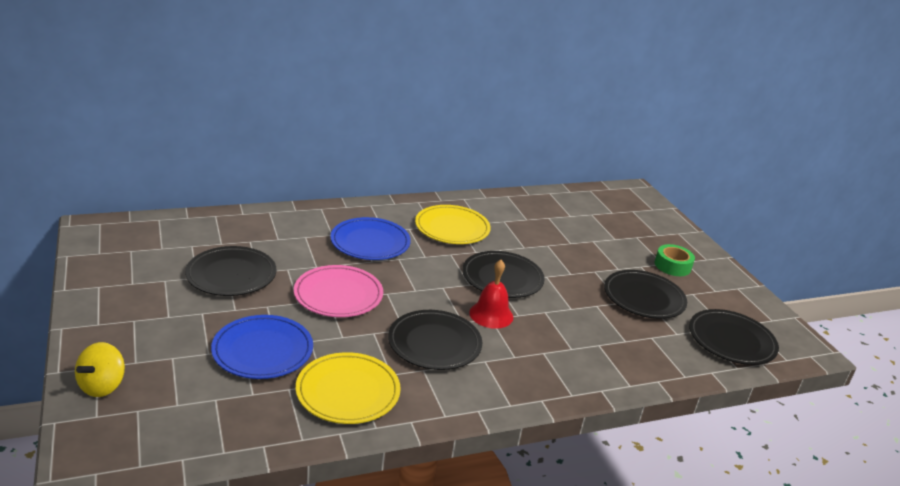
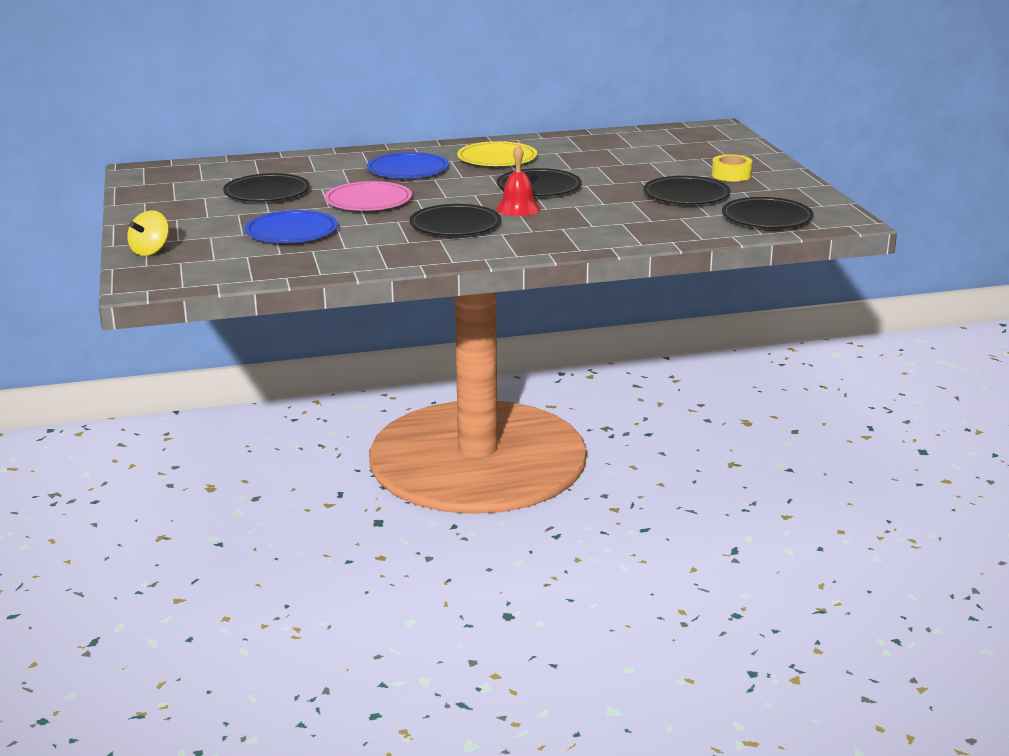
camera: 10 degrees right, 5 degrees down
(348, 391) = (366, 251): yellow plate -> none
(672, 266) = (731, 175): green tape -> yellow tape

